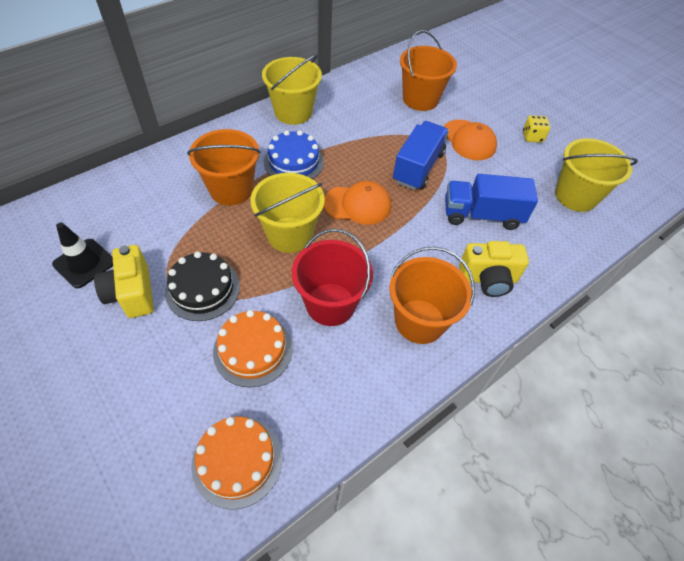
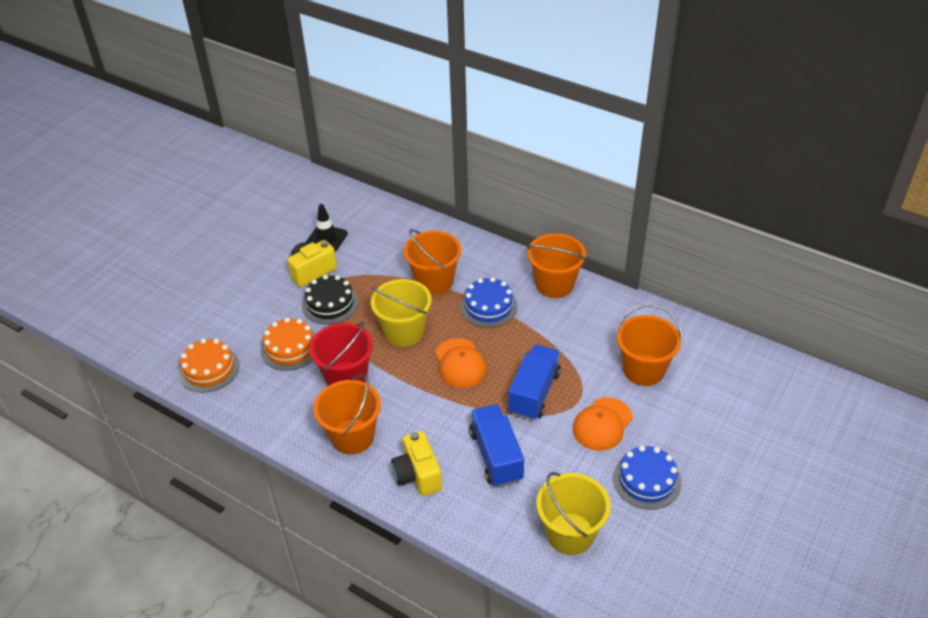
camera: 75 degrees right, 10 degrees down
(293, 112) = (554, 284): yellow bucket -> orange bucket
(418, 167) = (534, 393): blue truck -> blue truck turned 75 degrees counterclockwise
(532, 137) = (647, 480): yellow dice -> blue cake

